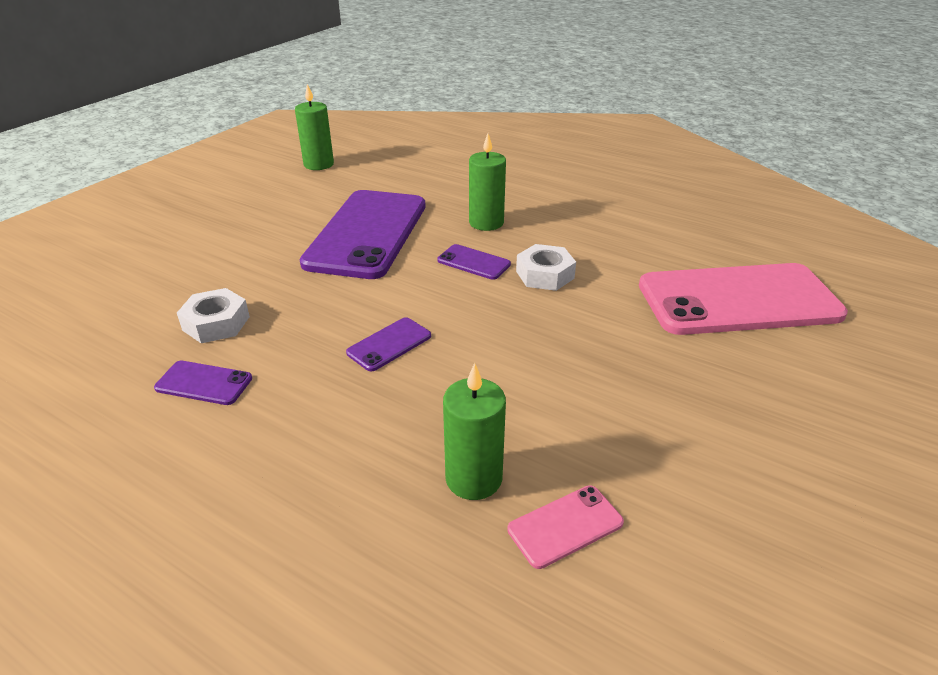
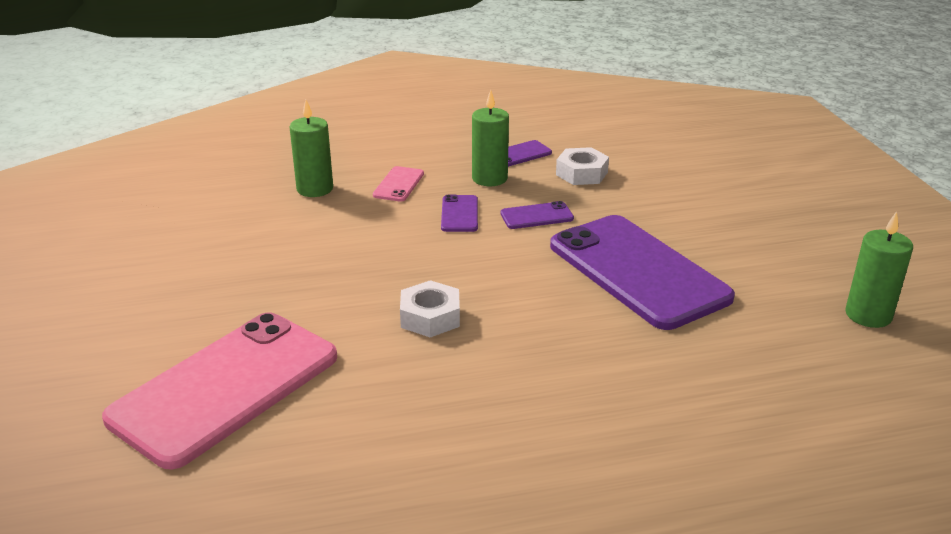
camera: 135 degrees right, 5 degrees down
(473, 262) = (505, 295): purple phone -> purple phone (536, 216)
(486, 223) = (567, 343): green candle -> green candle (489, 178)
(565, 526) = (248, 195): pink phone -> pink phone (398, 184)

